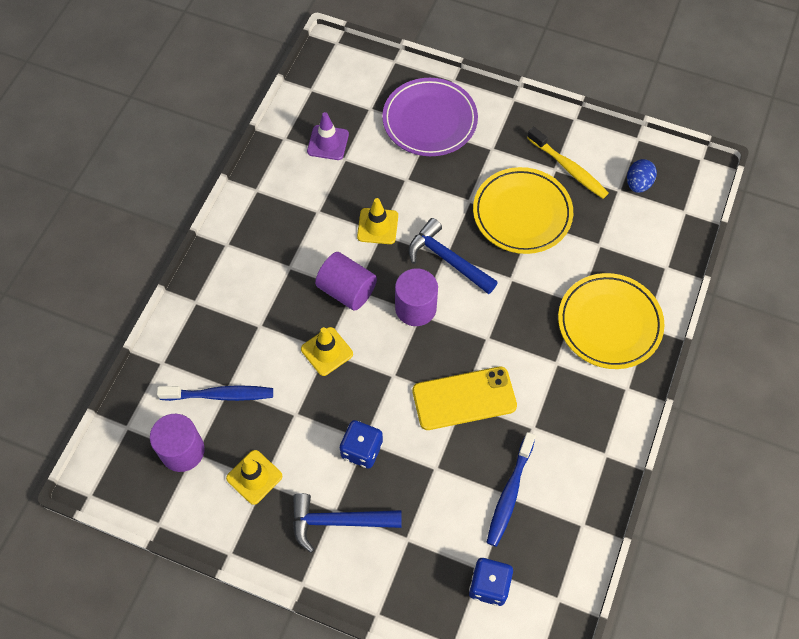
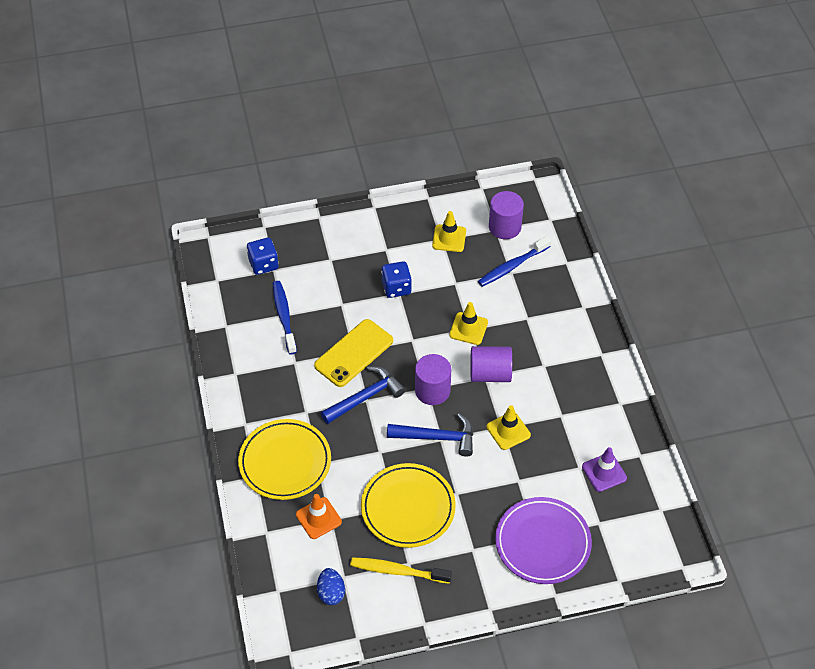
camera: 145 degrees right, 10 degrees down
(338, 521) = (379, 245): blue hammer -> blue hammer (365, 397)
(610, 251) = (318, 518): none -> orange traffic cone

